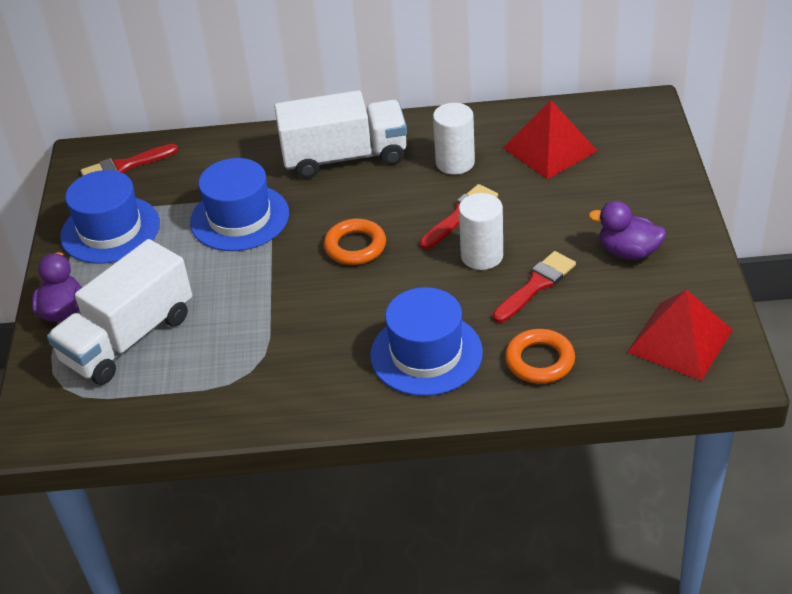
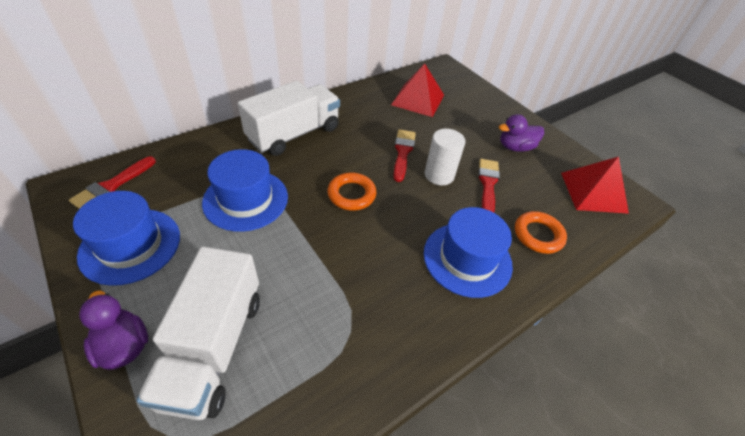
camera: 40 degrees left, 5 degrees up
(455, 162) = (370, 120): white cylinder -> none

